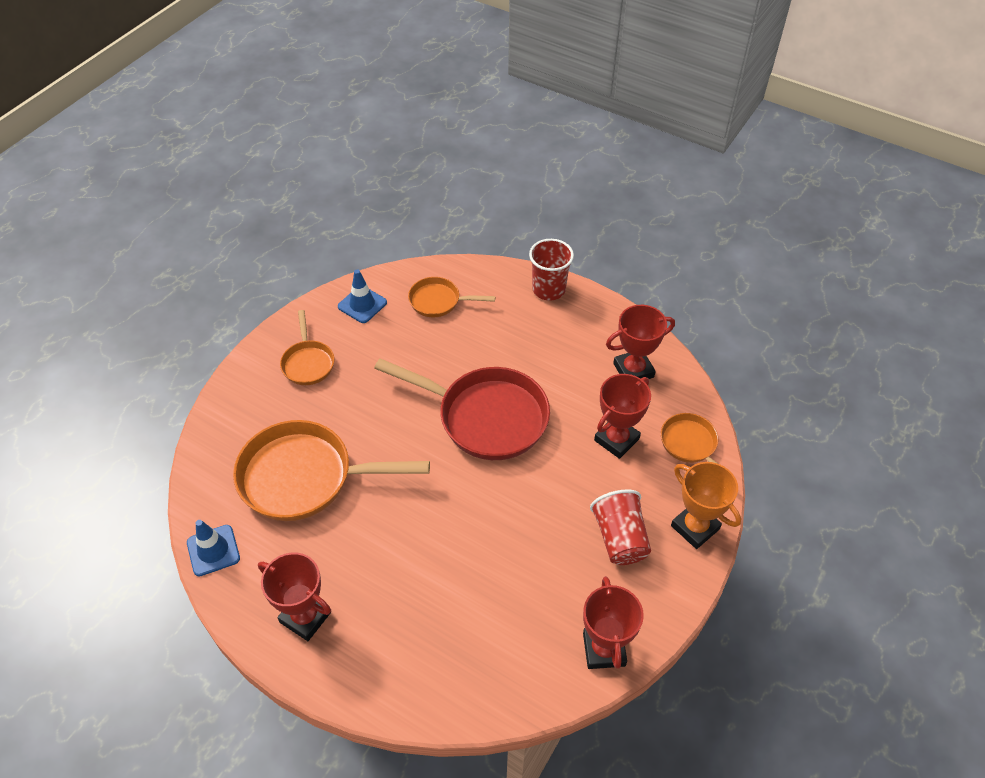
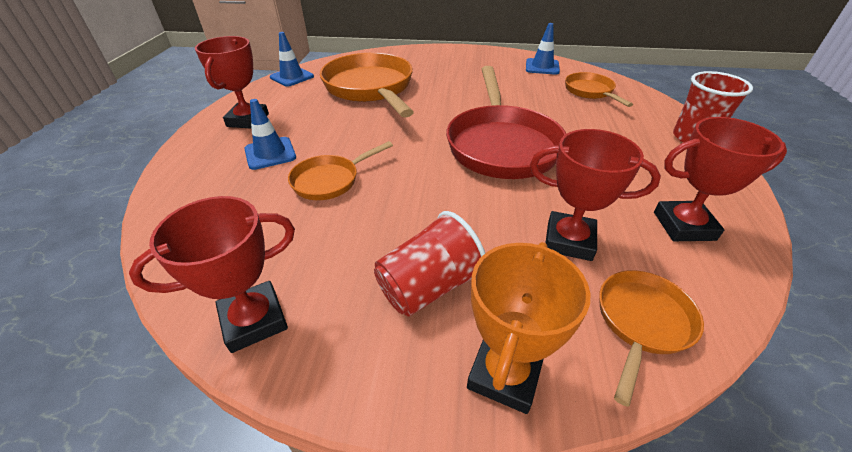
camera: 65 degrees right, 10 degrees down
(308, 363) = (468, 64): orange pan -> orange pan (330, 180)
(392, 606) = (270, 153): none -> blue traffic cone
(633, 370) = (683, 226): red trophy -> red trophy turned 45 degrees counterclockwise

